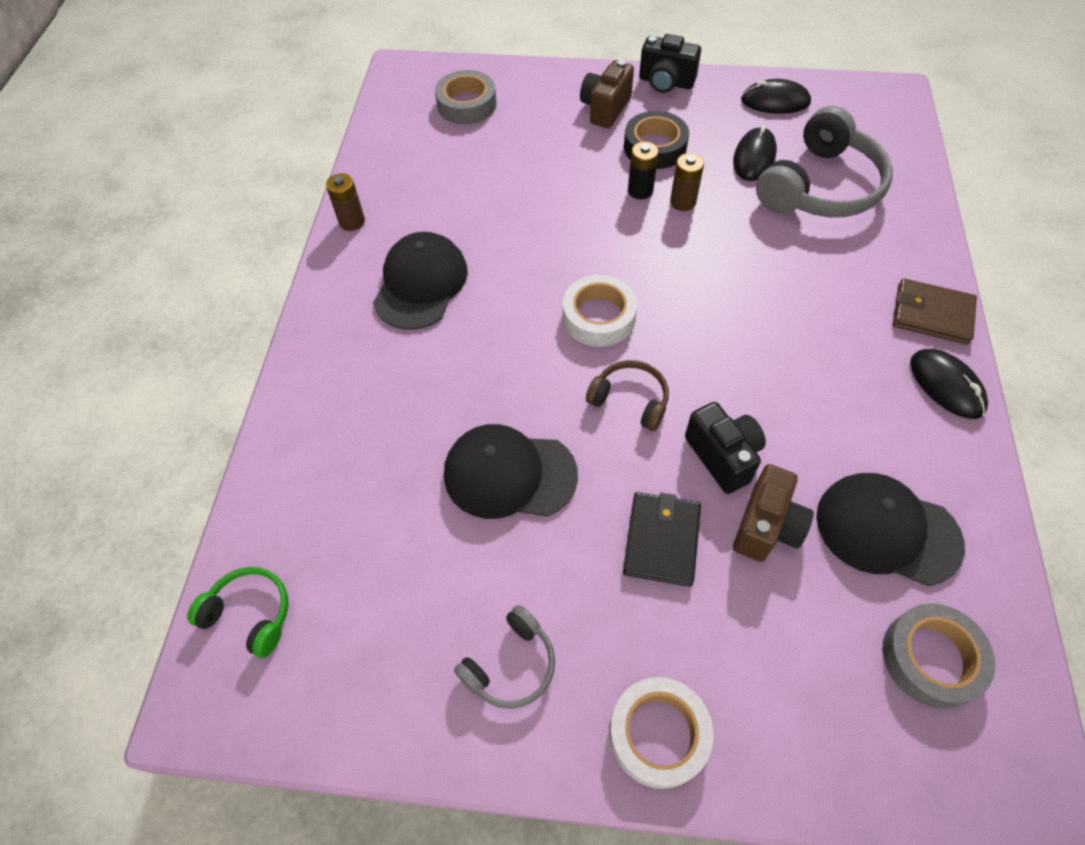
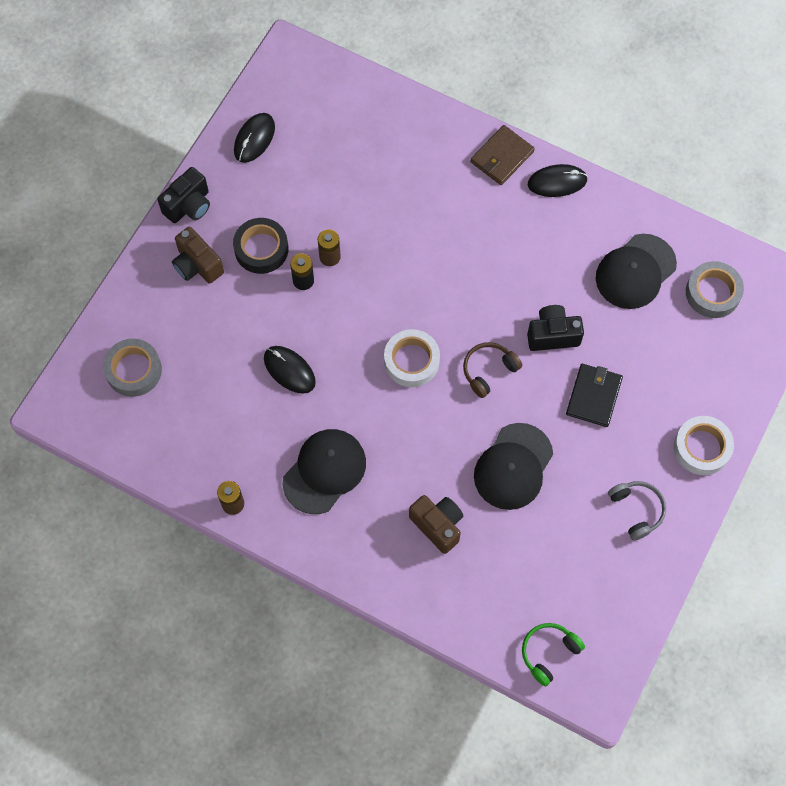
camera: 70 degrees left, 10 degrees up
(420, 284) = (324, 471): black cap -> black cap turned 90 degrees clockwise
(661, 540) = (593, 396): black wallet -> black wallet turned 75 degrees clockwise
(754, 157) = (308, 186): black mouse -> black mouse (289, 370)
(766, 526) = (608, 334): brown camera -> brown camera (437, 525)
(820, 187) = (360, 158): grey headphones -> none

